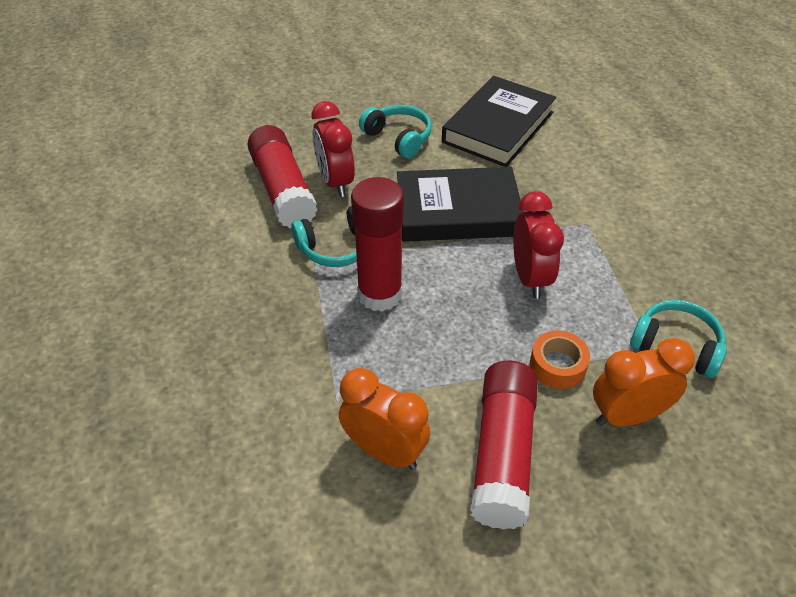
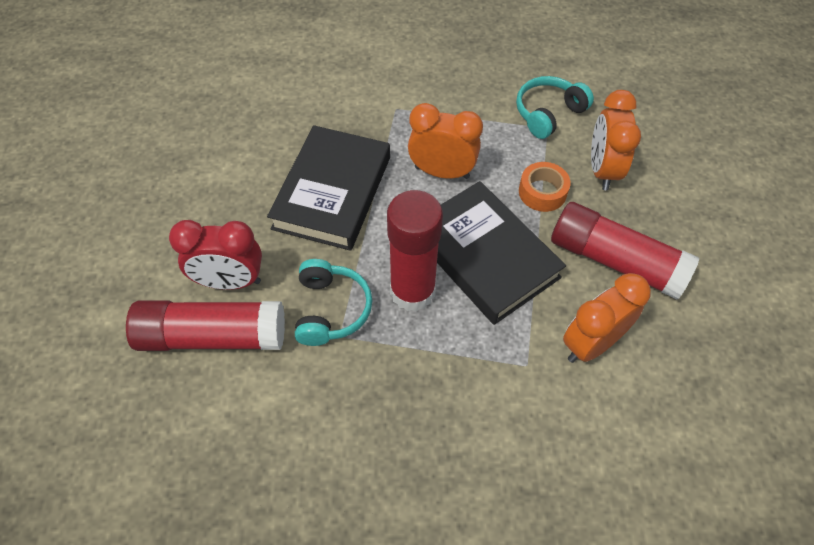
camera: 70 degrees left, 10 degrees up
(398, 138) = (193, 203): turquoise headphones -> none
(498, 127) = (230, 117): black book -> black book (485, 256)
(530, 278) = (442, 172): red clock -> orange clock

